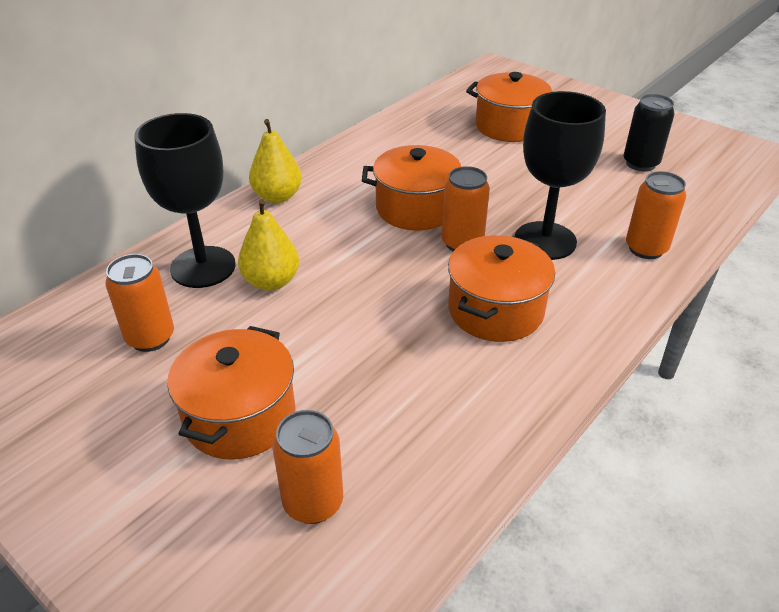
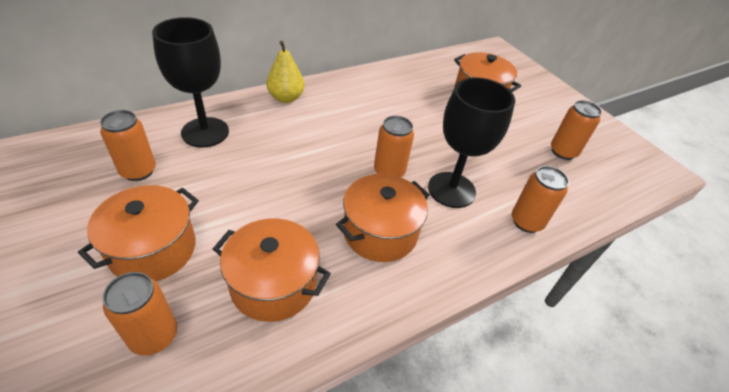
camera: 15 degrees right, 5 degrees up
(271, 282) = (241, 157): yellow pear -> none
(416, 208) = (373, 135): orange pot -> orange pot (273, 284)
(640, 163) = (563, 152): black can -> orange can

